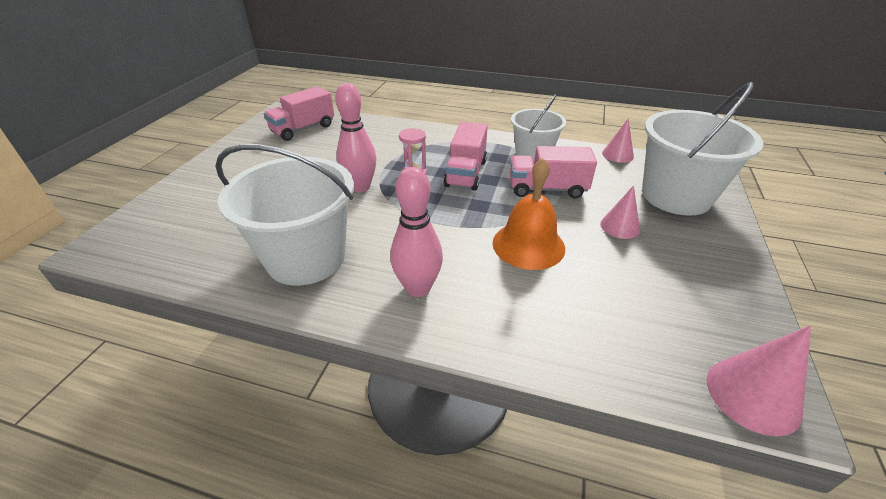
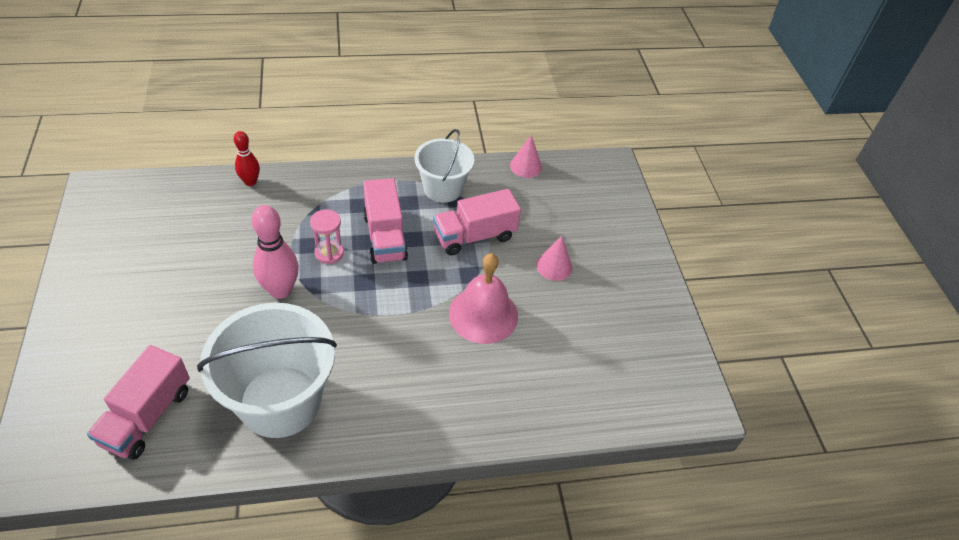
camera: 30 degrees left, 10 degrees up
(303, 129) = (149, 215): pink truck -> pink truck (147, 416)
(383, 125) = (250, 182): none -> red bowling pin
(418, 288) = (407, 397): pink bowling pin -> none
(528, 245) = (483, 314): orange bell -> pink bell
(676, 196) = (591, 212): white bucket -> none
(752, 395) = (682, 402): pink cone -> none

